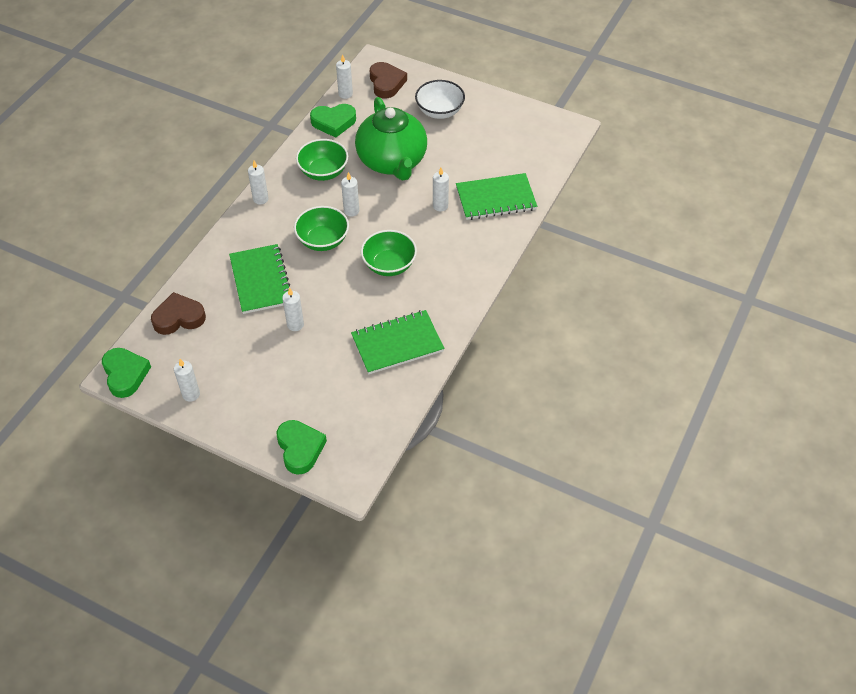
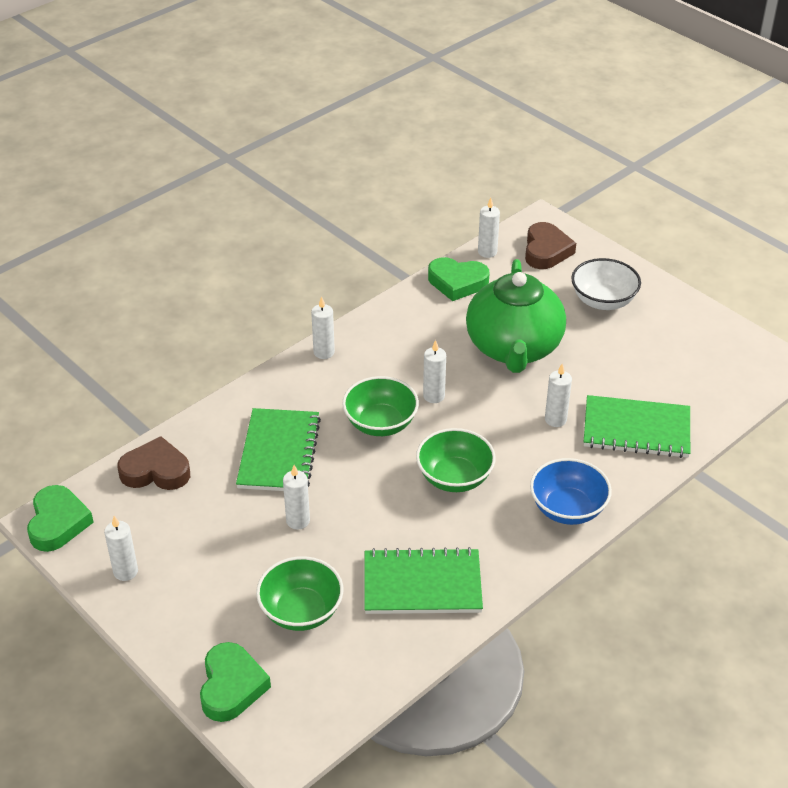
camera: 20 degrees right, 10 degrees down
(323, 172) = (418, 339): green bowl -> green bowl (301, 611)
(472, 266) = (568, 509): none -> blue bowl

